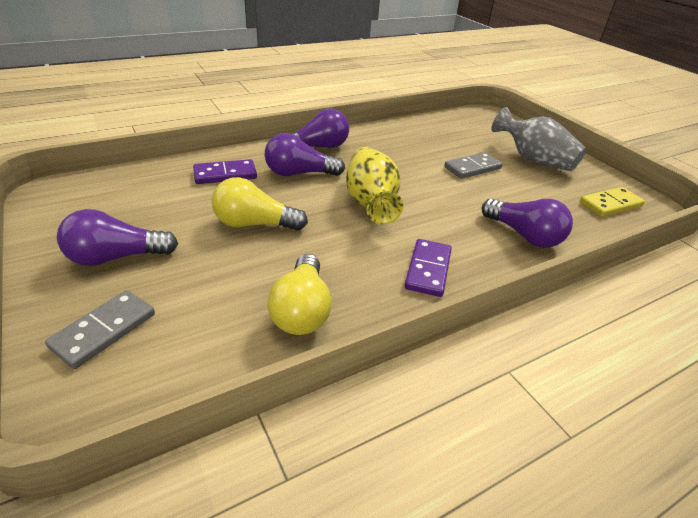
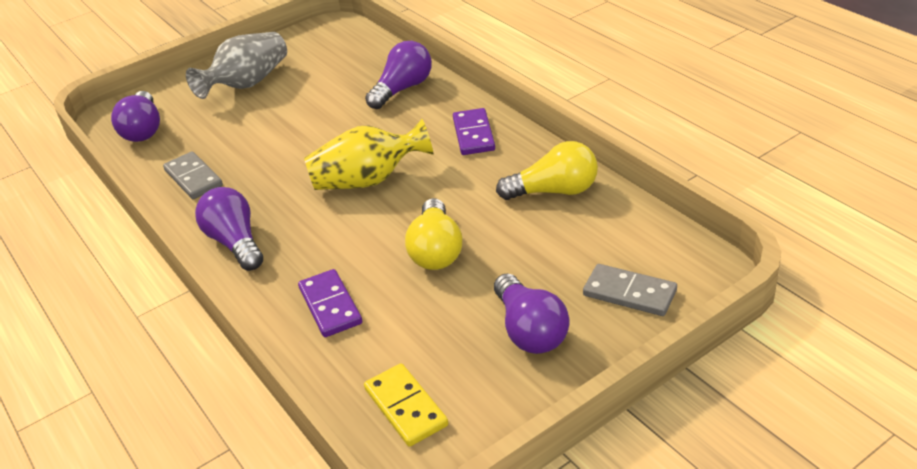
camera: 90 degrees left, 0 degrees up
(299, 173) = (314, 244): purple light bulb -> purple light bulb (143, 130)
(428, 270) = (474, 134): purple domino -> purple domino turned 75 degrees clockwise
(472, 168) = (274, 121): grey domino -> grey domino (193, 178)
(610, 204) = (335, 45): yellow domino -> yellow domino (406, 407)

